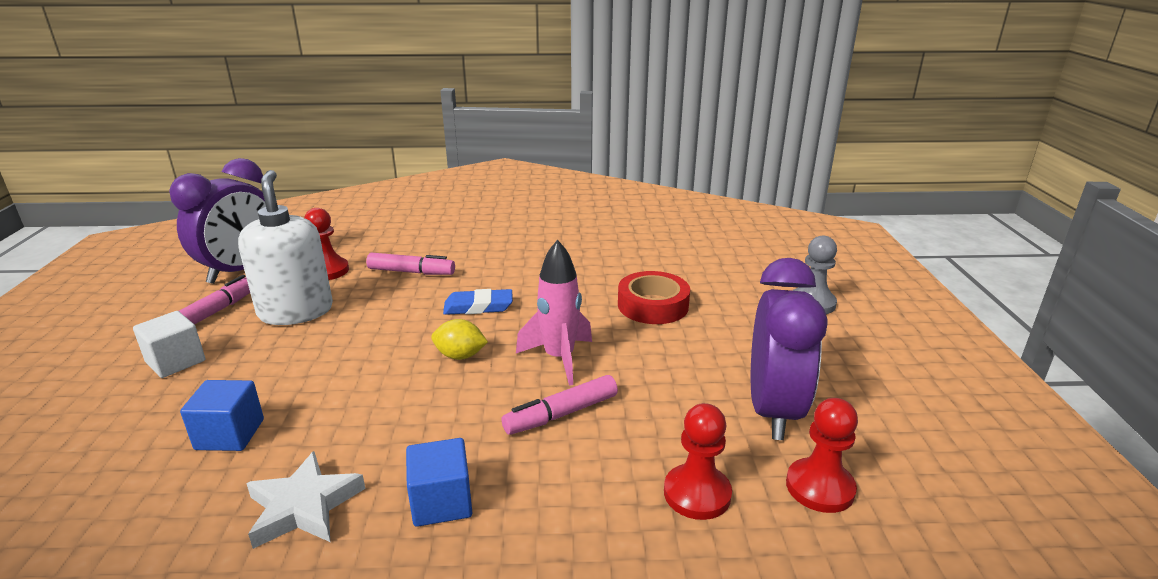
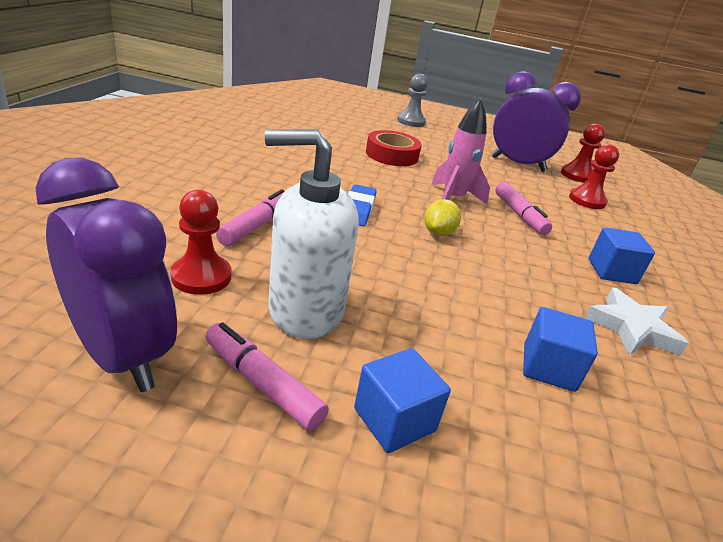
camera: 80 degrees left, 5 degrees up
(175, 361) = (394, 420): white cube -> blue cube

